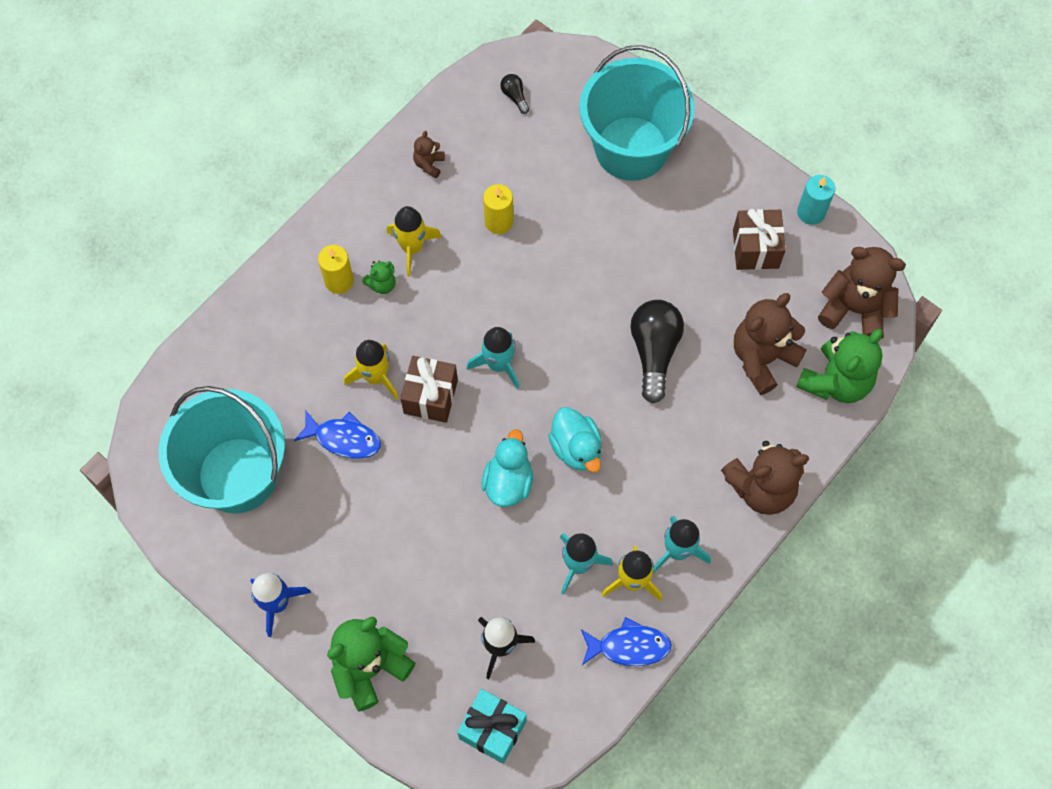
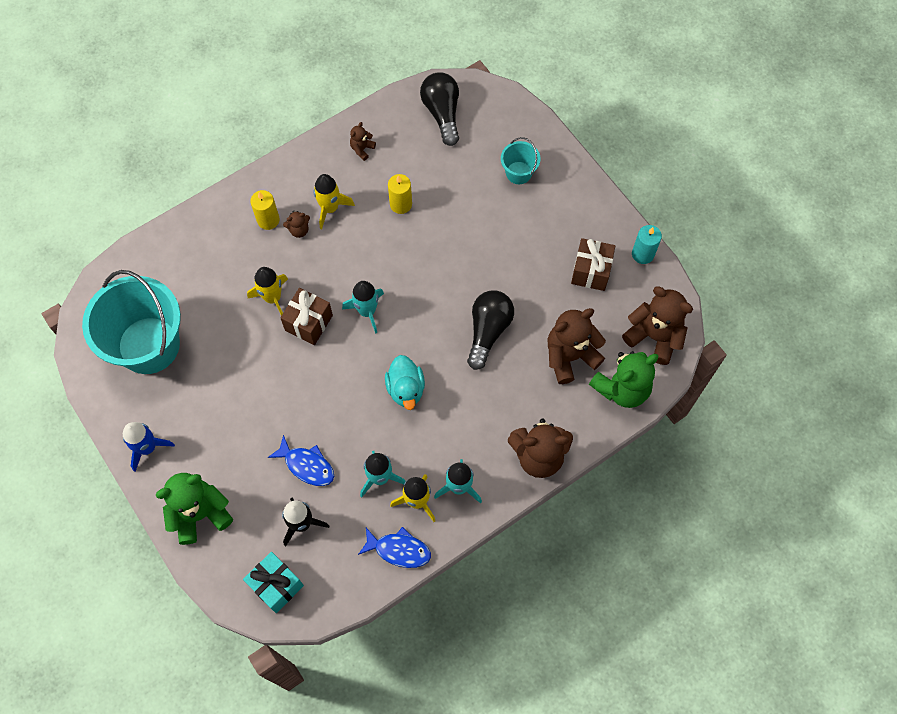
camera: 15 degrees right, 0 degrees up
(343, 438) = (234, 338): blue fish -> blue fish (307, 465)
(382, 284) = (299, 230): green teddy bear -> brown teddy bear
(508, 482) = (346, 401): turquoise duck -> none
(515, 96) = (442, 113): black light bulb -> black light bulb, size x2.21
(631, 148) = (518, 173): turquoise bucket -> turquoise bucket, size x0.45

